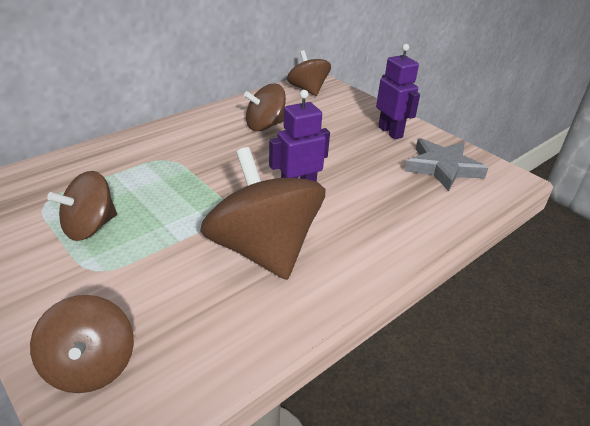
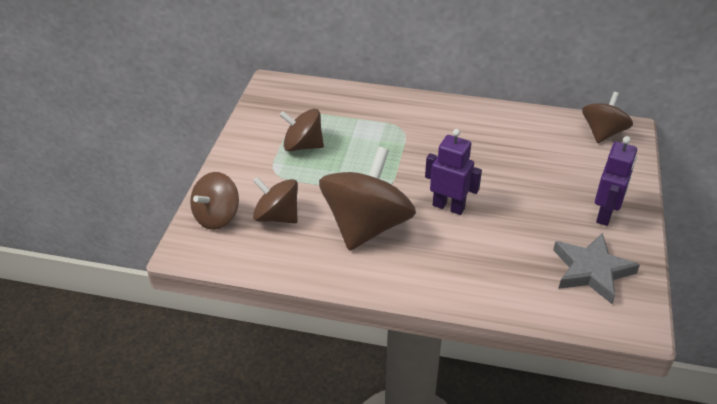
camera: 55 degrees right, 5 degrees up
(265, 125) = (509, 144): brown spinning top -> brown spinning top (277, 216)

